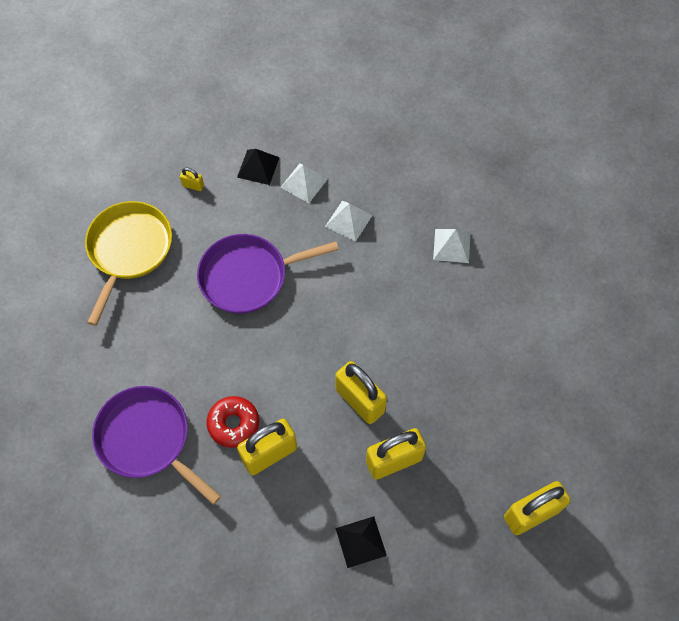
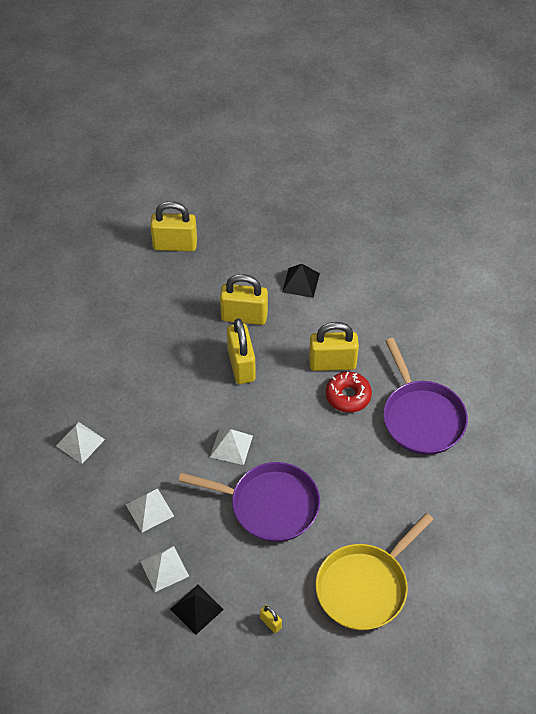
camera: 150 degrees left, 10 degrees down
(316, 312) = (231, 446): none -> white pyramid

